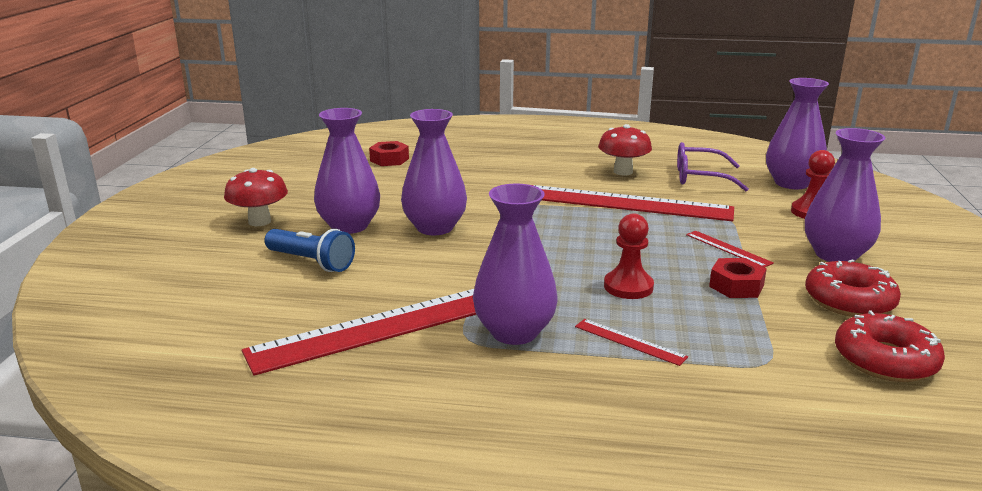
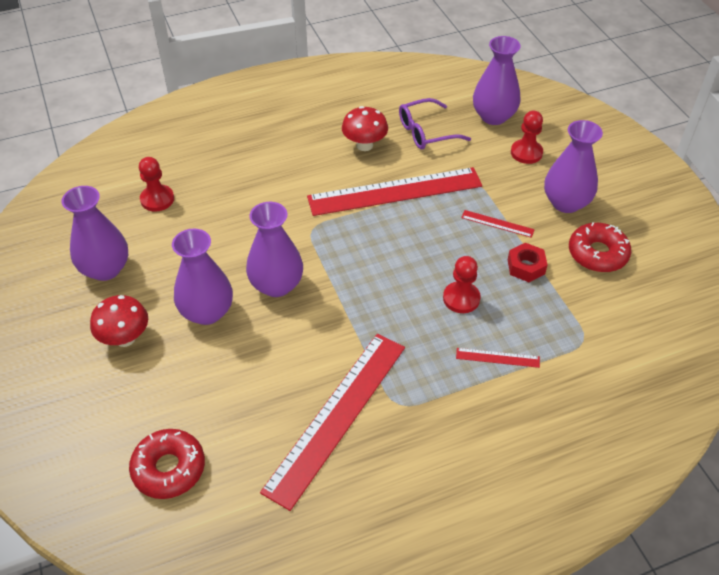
camera: 30 degrees left, 25 degrees up
(311, 262) = (218, 371): blue flashlight -> none
(389, 160) = (157, 199): red nut -> red pawn
(514, 332) = (422, 382): purple vase -> purple vase (105, 269)
(885, 360) = (642, 307): red donut -> red donut (169, 468)

